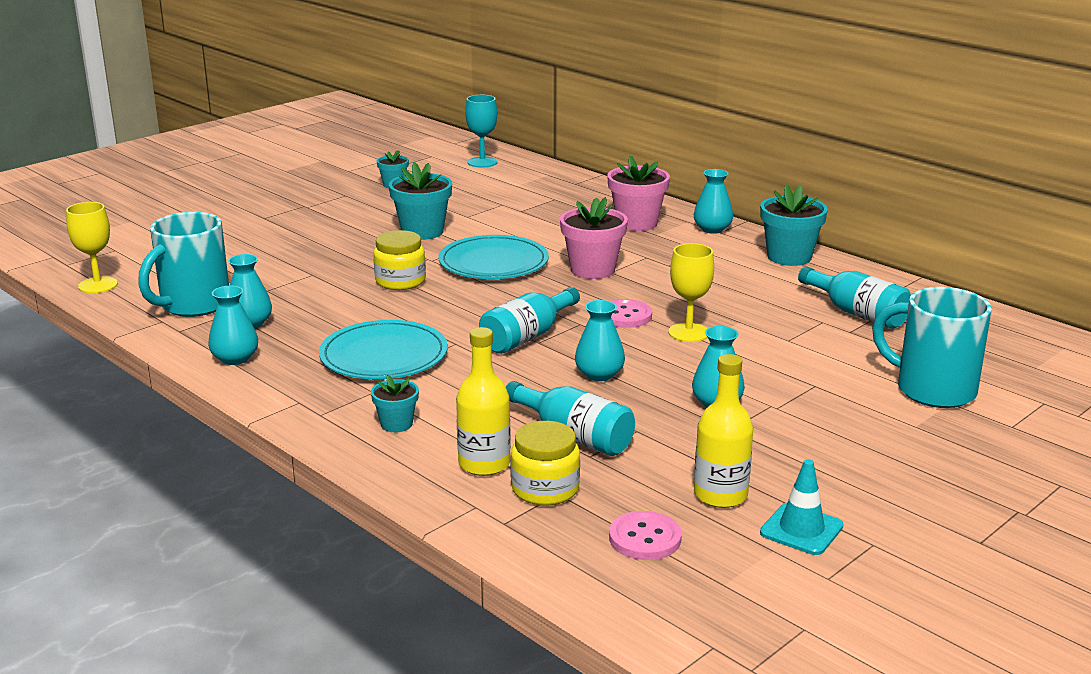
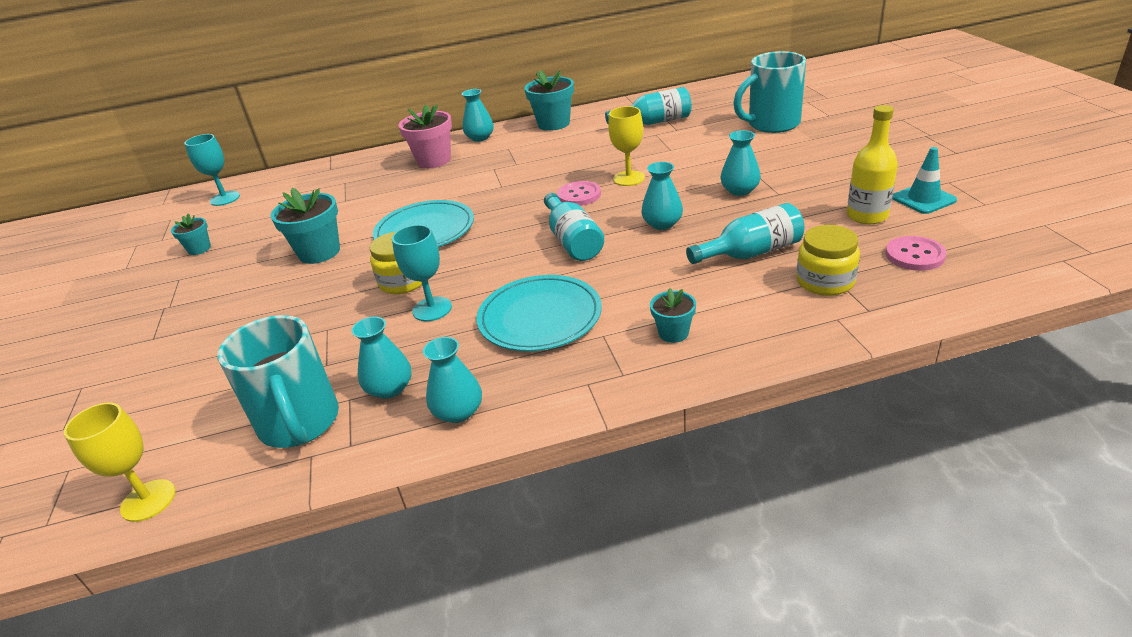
camera: 55 degrees left, 10 degrees up
(366, 306) = (432, 309): none -> turquoise goblet
(484, 464) = (770, 301): yellow bottle -> none
(592, 270) = (490, 192): pink flower pot -> none

